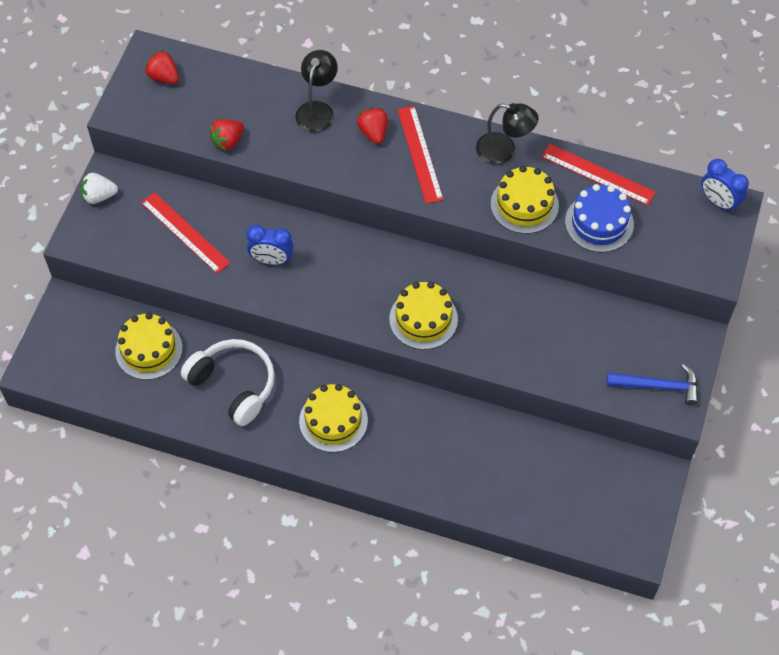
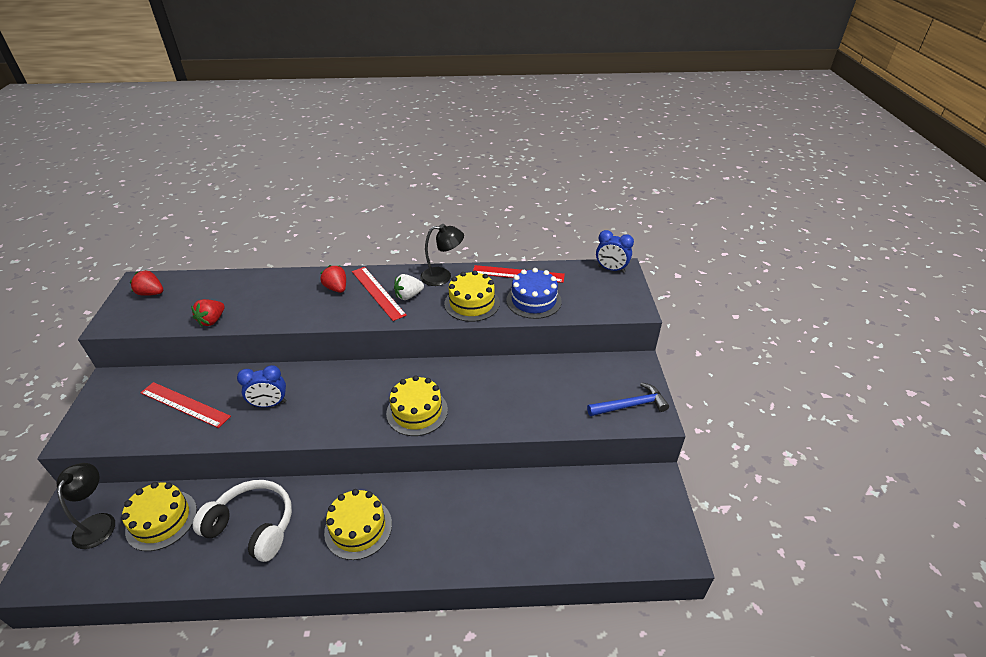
camera: 20 degrees left, 20 degrees down
(99, 196) = (99, 398): white strawberry -> white strawberry (408, 296)
(317, 110) = (287, 285): black lamp -> black lamp (98, 522)

